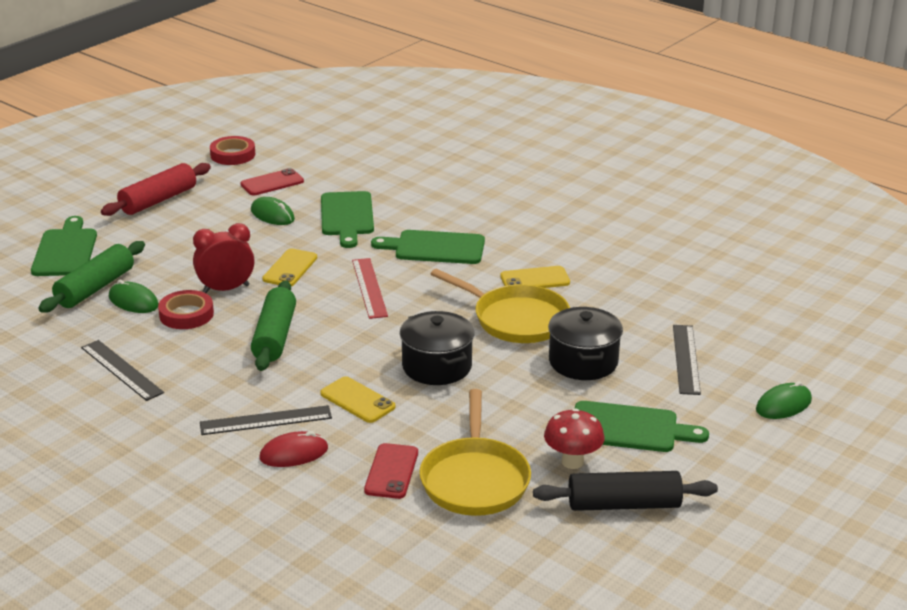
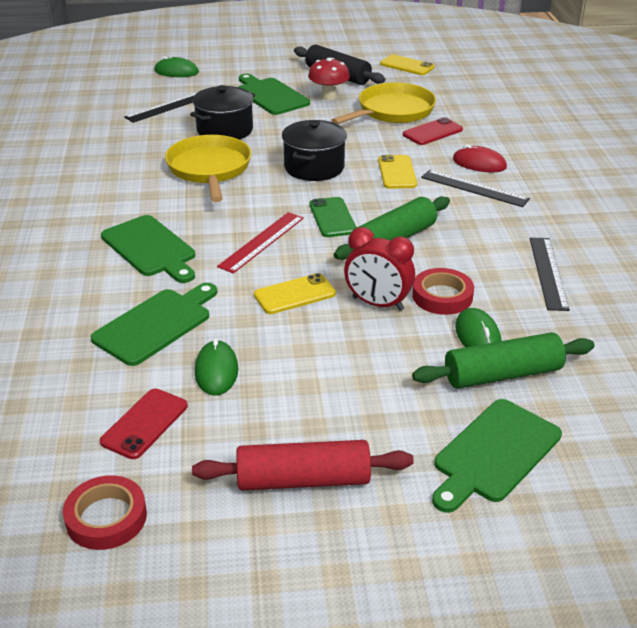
camera: 135 degrees left, 5 degrees up
(272, 183) = (145, 424): red phone -> red phone turned 75 degrees counterclockwise
(348, 330) = (332, 218): none -> green phone
(535, 279) = (140, 187): yellow phone -> yellow phone (407, 65)

